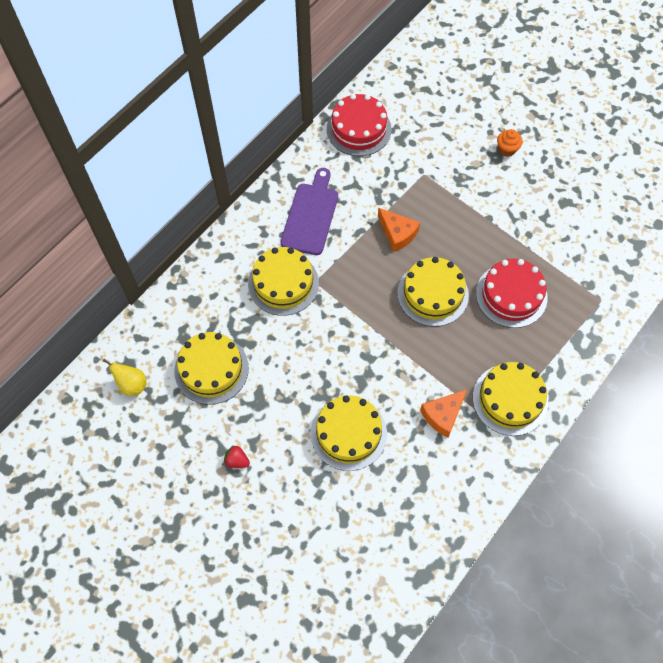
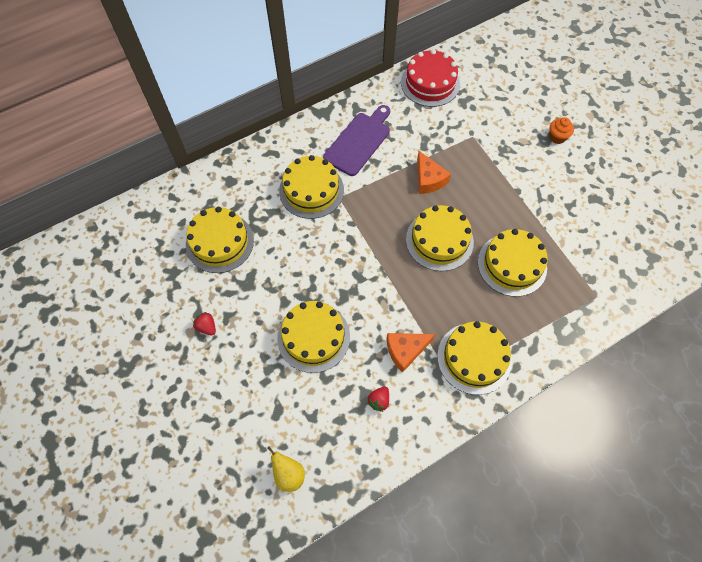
camera: 20 degrees right, 0 degrees up
(132, 385) = (149, 233): yellow pear -> yellow pear (289, 474)
(437, 472) = (379, 401): none -> red strawberry
(511, 295) = (512, 264): red cake -> yellow cake

